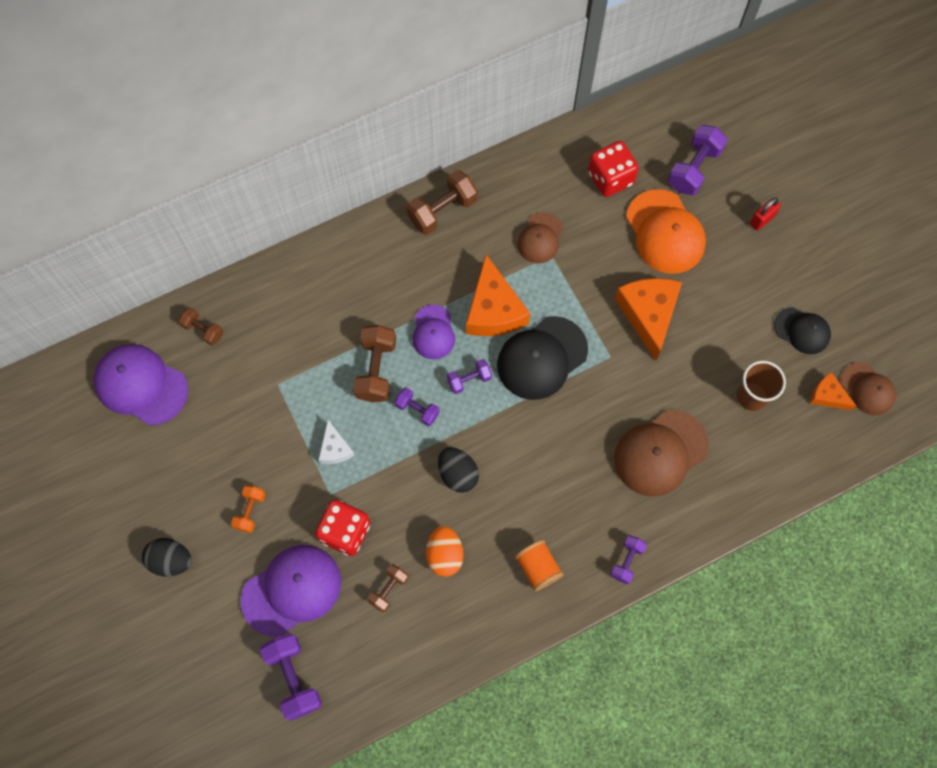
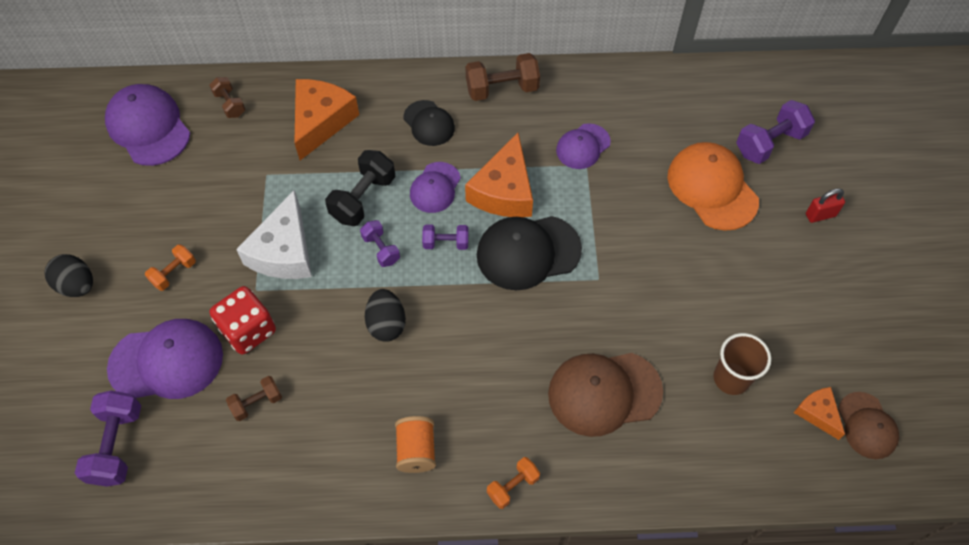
camera: 25 degrees right, 10 degrees down
(335, 448) = (284, 251): white cheese -> white cheese, size x1.89
(376, 370) = (363, 198): brown dumbbell -> black dumbbell
(445, 555) = (330, 394): orange egg -> none
(540, 238) = (583, 146): brown cap -> purple cap
(610, 178) = (679, 121): red dice -> none
(626, 561) = (513, 486): purple dumbbell -> orange dumbbell
(648, 314) = (657, 256): orange cheese -> orange cheese (321, 121)
(665, 232) = (712, 188): orange cap -> orange cap turned 150 degrees clockwise
(802, 331) = (817, 336): black cap -> black cap (429, 123)

